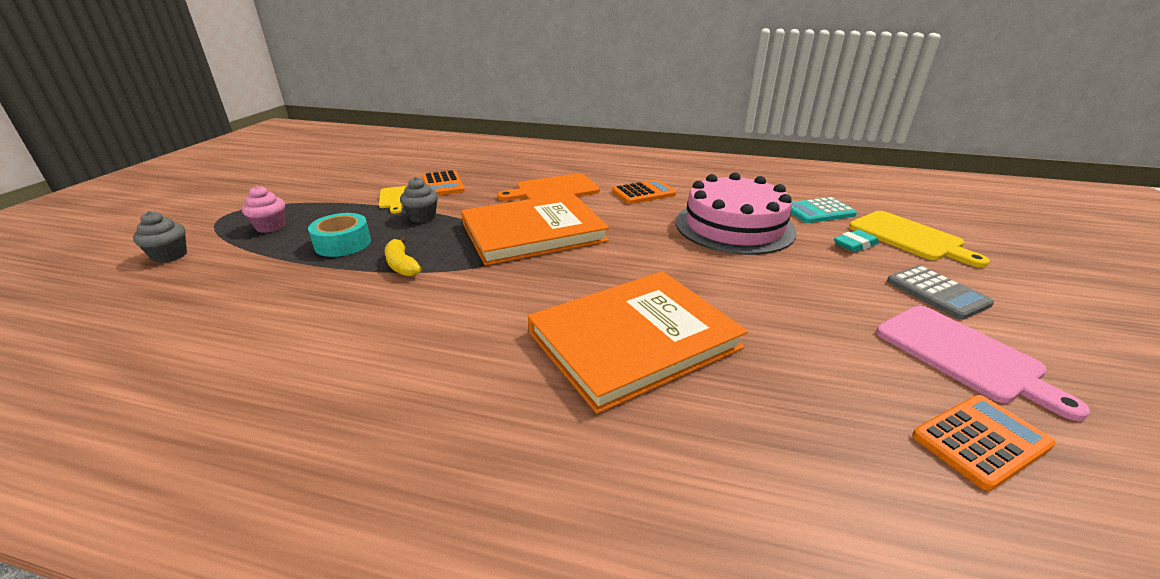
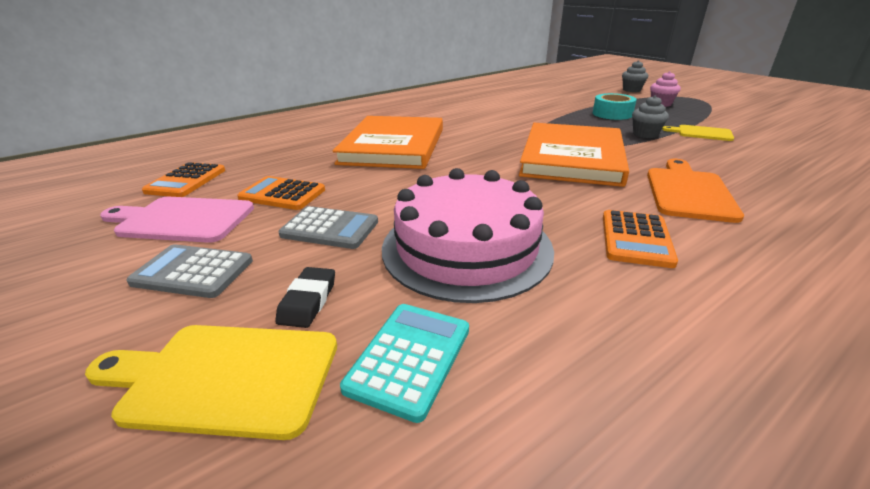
camera: 130 degrees right, 0 degrees up
(402, 265) = (561, 121): yellow banana -> none
(442, 184) = (738, 151): orange calculator -> orange calculator (282, 194)
(812, 276) = (330, 228): none -> grey calculator
(855, 245) = (308, 301): turquoise eraser -> black eraser

